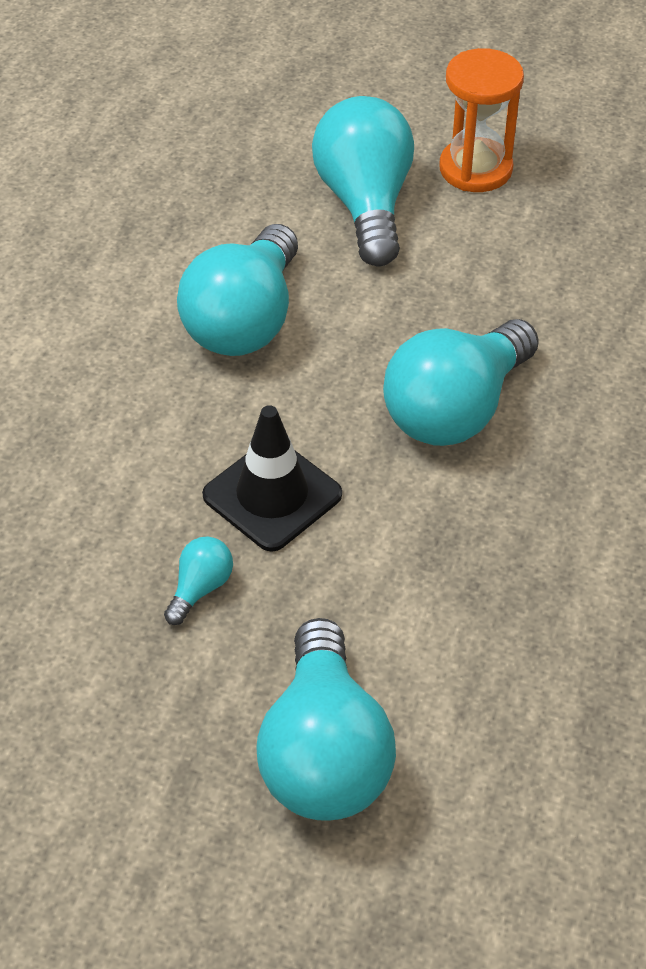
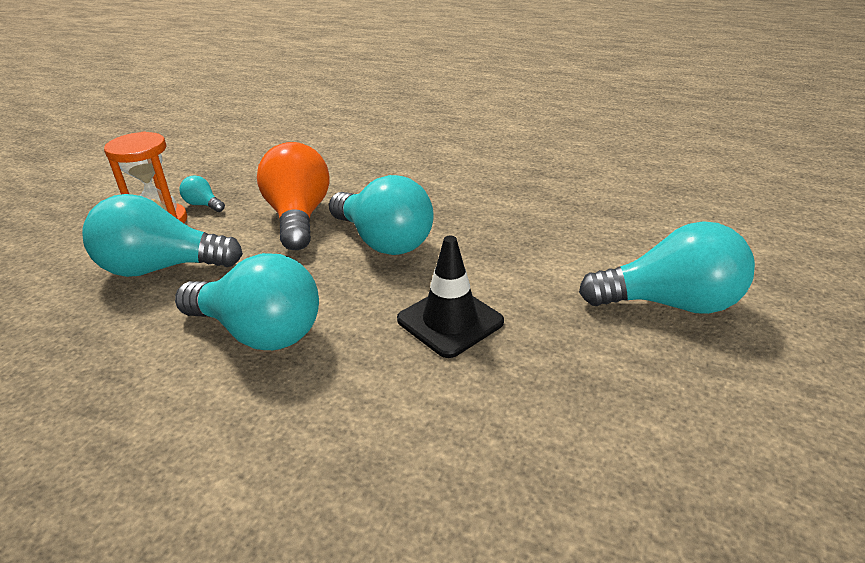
camera: 85 degrees left, 15 degrees down
(200, 588) = (541, 359): turquoise light bulb -> turquoise light bulb (203, 205)
(510, 305) = (298, 217): none -> orange light bulb

